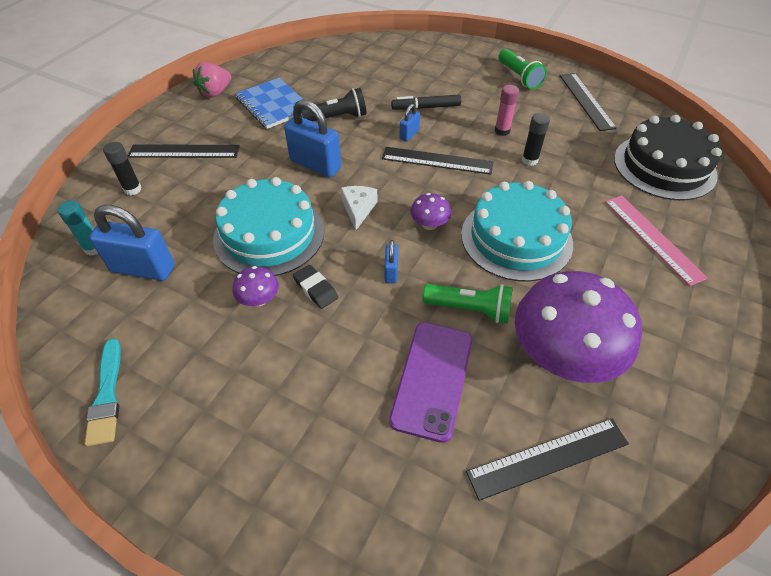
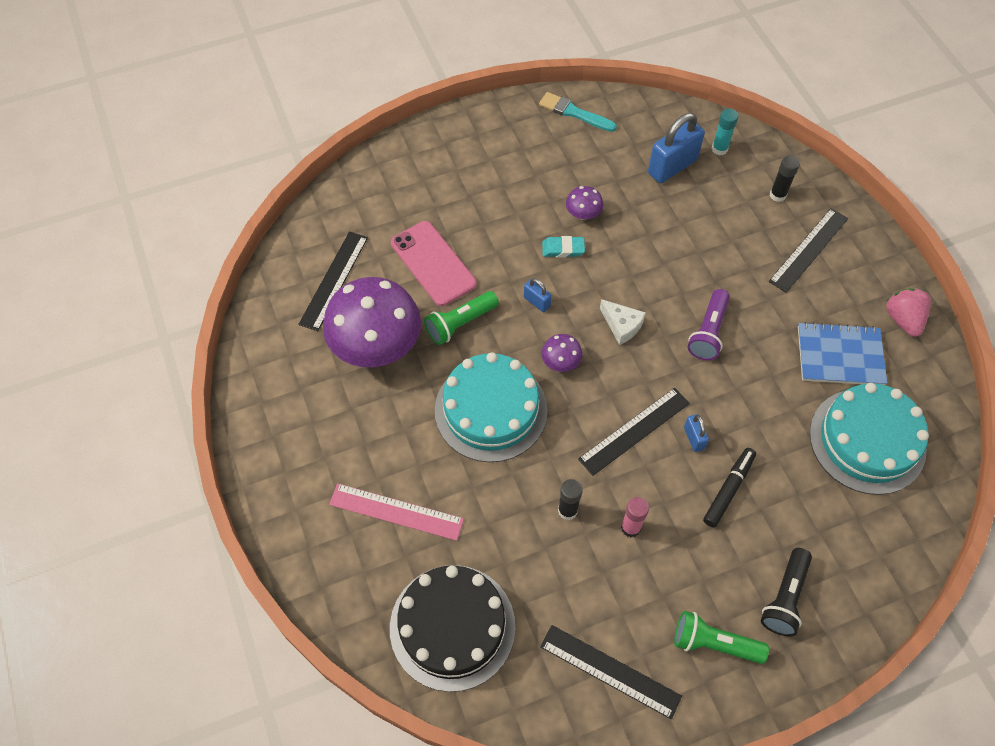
camera: 130 degrees right, 10 degrees up
(269, 234) = (644, 252): turquoise cake -> turquoise cake (867, 441)
(315, 165) = (708, 332): blue padlock -> purple flashlight
(315, 289) = (563, 249): black eraser -> turquoise eraser
(337, 118) = (773, 396): black flashlight -> black flashlight (785, 598)
(432, 379) = (433, 263): purple phone -> pink phone

